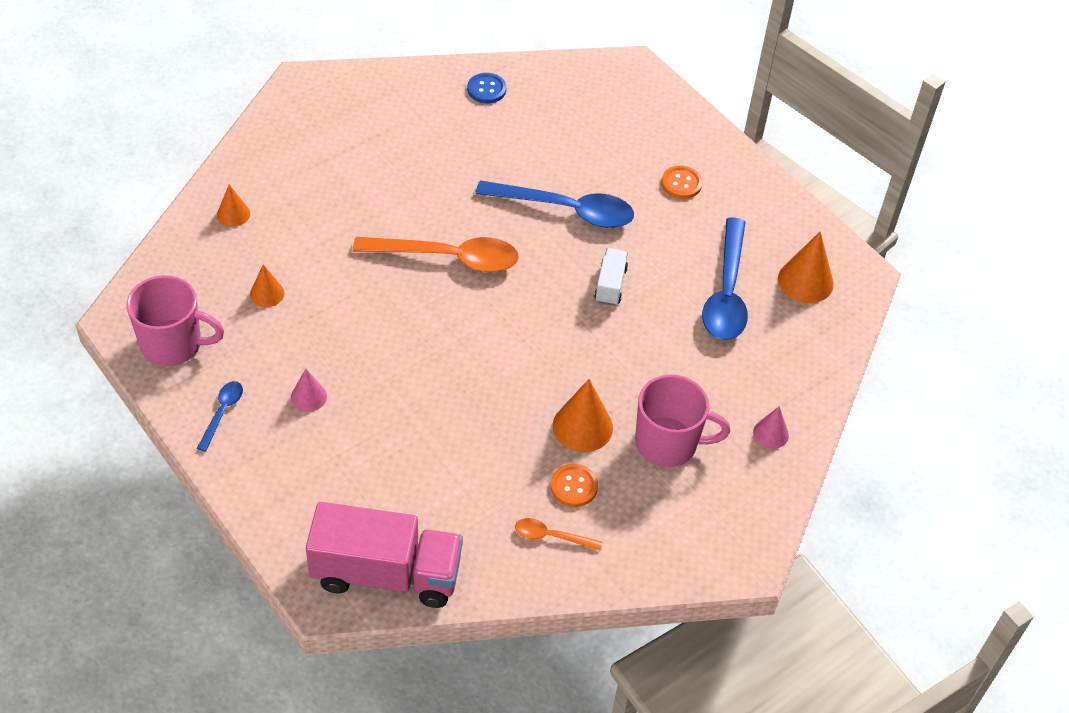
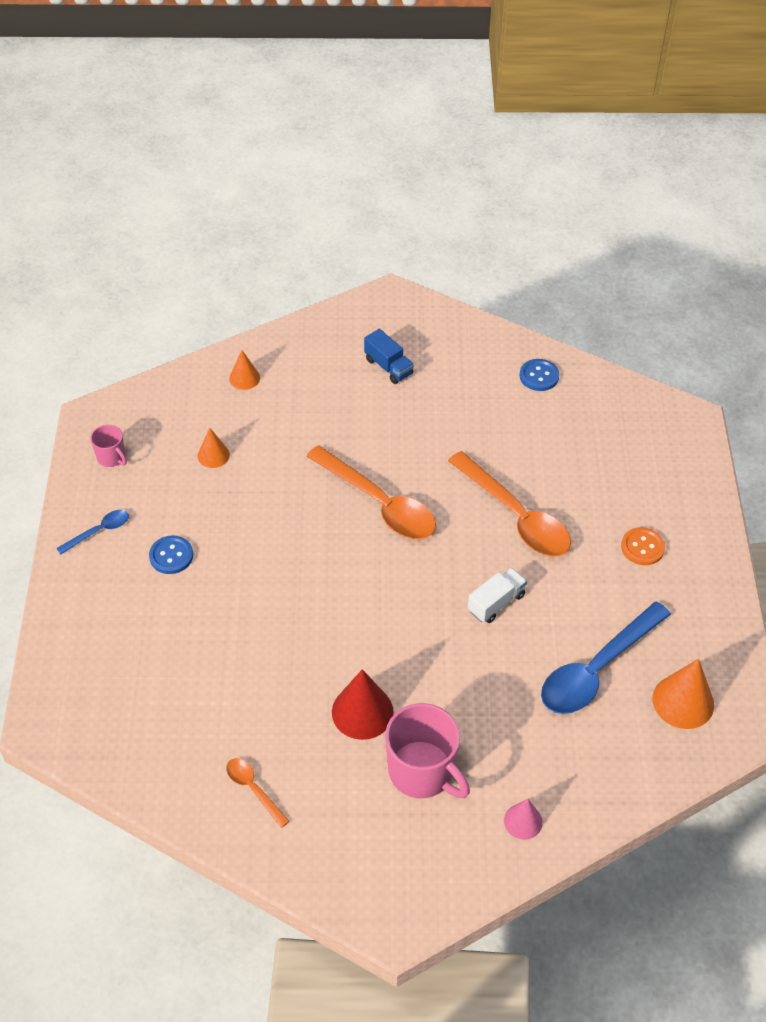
camera: 40 degrees right, 0 degrees up
(173, 344) = (111, 457): pink mug -> pink mug, size x0.51
(308, 396) = (171, 556): pink cone -> blue button
(354, 142) = (388, 367): none -> blue truck
(386, 573) = (101, 735): pink truck -> none
(566, 210) = (515, 516): blue spoon -> orange spoon
(574, 486) = (309, 758): orange button -> none
(582, 426) = (362, 712): orange cone -> red cone

